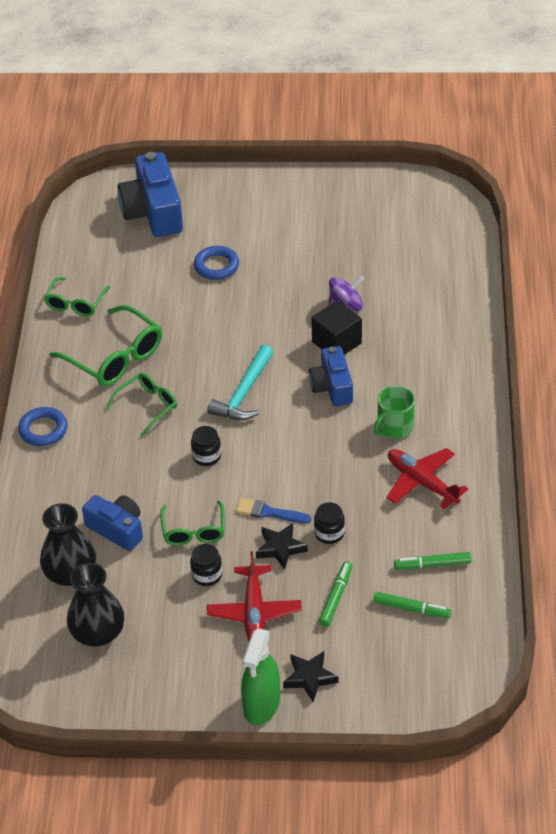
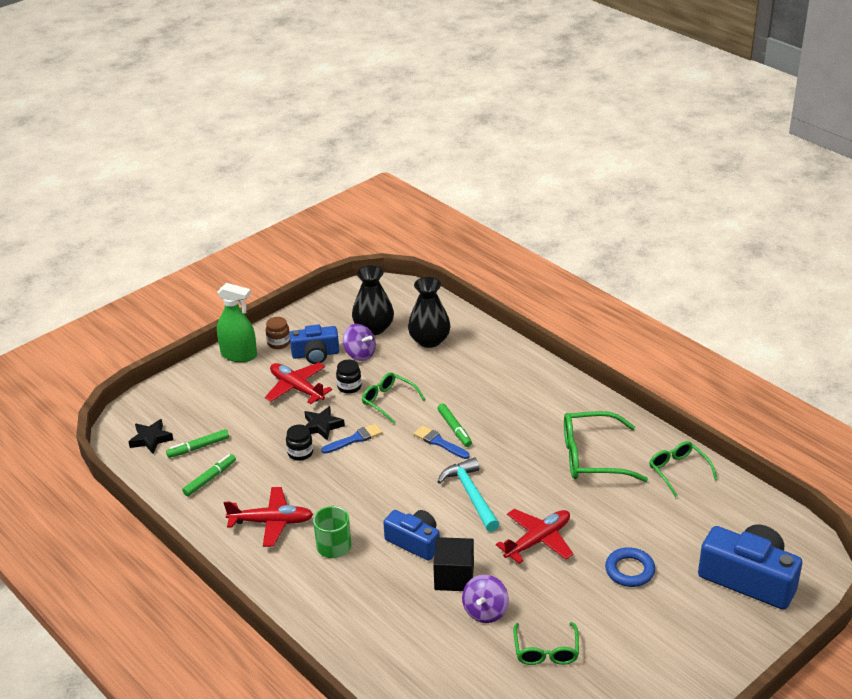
camera: 135 degrees right, 10 degrees down
(43, 430) = (563, 389): blue ring -> none
(117, 529) = (435, 373): blue camera -> blue camera (315, 354)
(147, 406) = (522, 444): green glasses -> green glasses (546, 651)
(151, 608) = (360, 354): none -> purple spinning top
(206, 456) = (439, 442): black jar -> blue brush
(207, 689) = (279, 343): none -> brown jar
(245, 326) = (538, 540): none -> red plane
(261, 704) = (239, 355): green spray bottle -> green spray bottle turned 135 degrees clockwise
(310, 678) = (225, 380): black star -> black star (151, 439)
(336, 597) = (254, 424): green marker -> green marker (454, 429)

